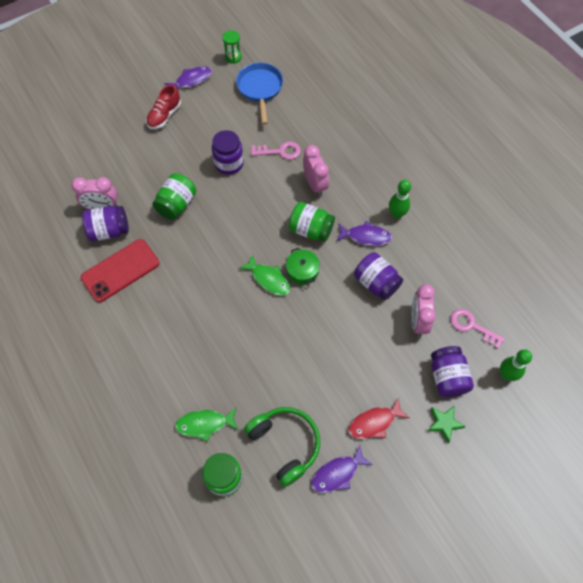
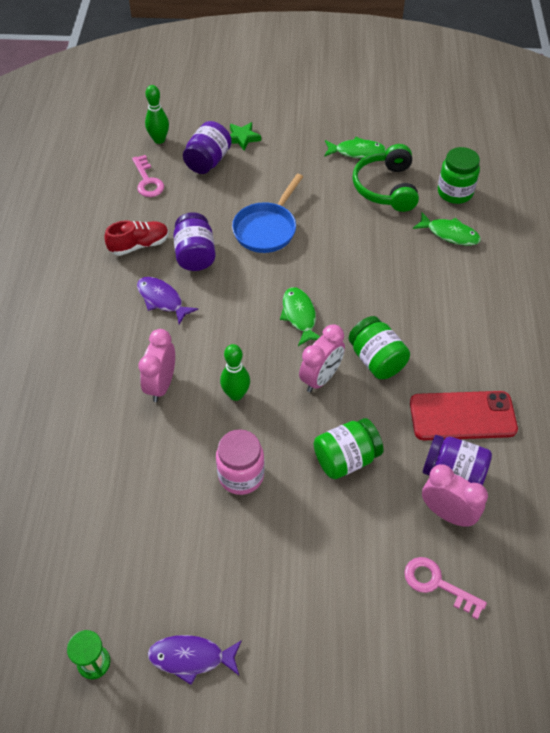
camera: 145 degrees left, 10 degrees down
(164, 116) = (277, 614): red shoe -> red shoe (139, 245)
(229, 163) = (241, 475): purple jar -> pink jar
(260, 89) = (106, 569): blue pan -> blue pan (267, 229)
(280, 151) = (164, 452): pink key -> pink key (437, 584)
(302, 271) = (257, 304): green pot -> none
(311, 230) = (212, 338): green jar -> green jar (376, 360)
(337, 473) = (357, 152): purple fish -> green fish
(374, 422) = (298, 165): red fish -> none
(396, 214) = (108, 303): green bowling pin -> green bowling pin (236, 394)
(418, 321) = (189, 207): pink clock -> pink clock (321, 378)

